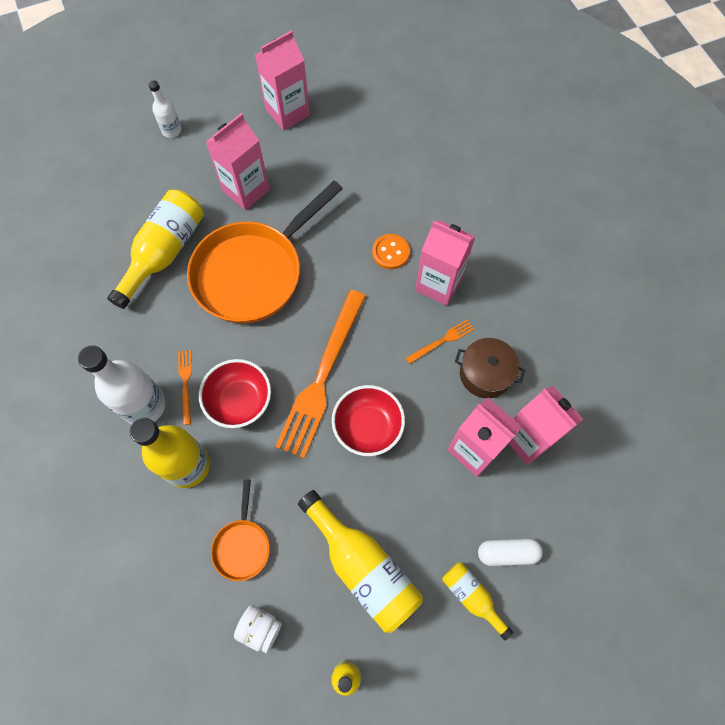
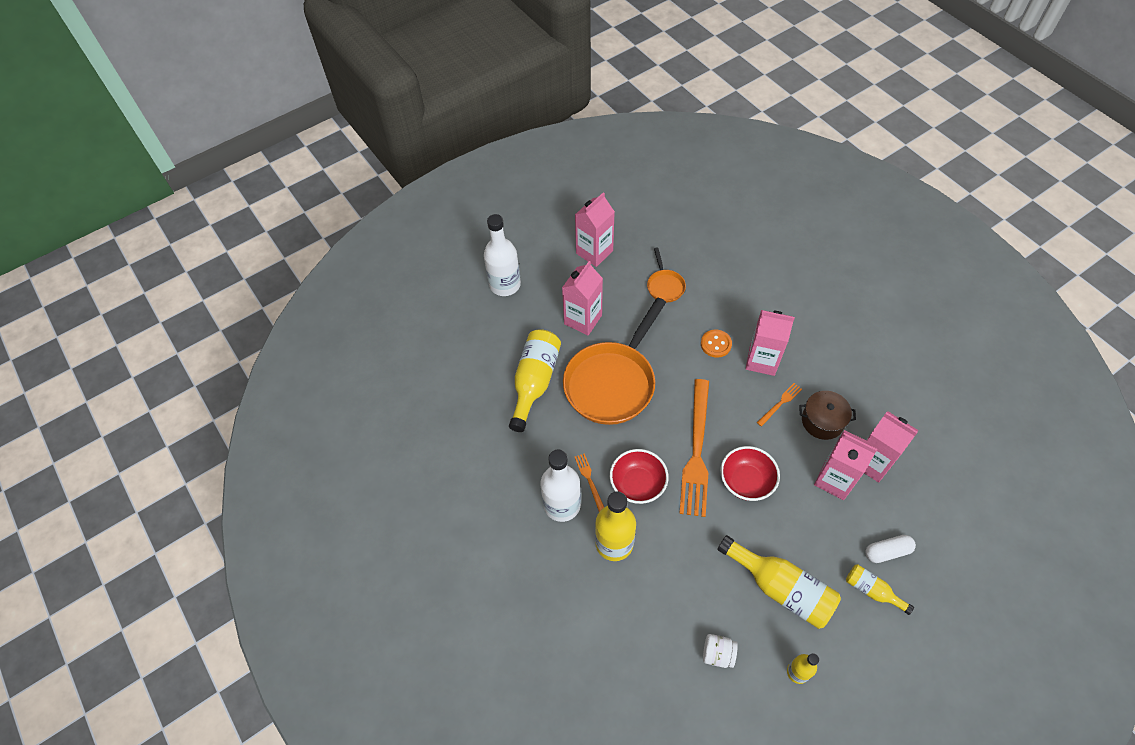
camera: 10 degrees left, 10 degrees down
(172, 130) = (505, 285): white bottle -> white bottle, size x1.87
(242, 545) = (680, 594): orange pan -> orange pan (665, 286)

